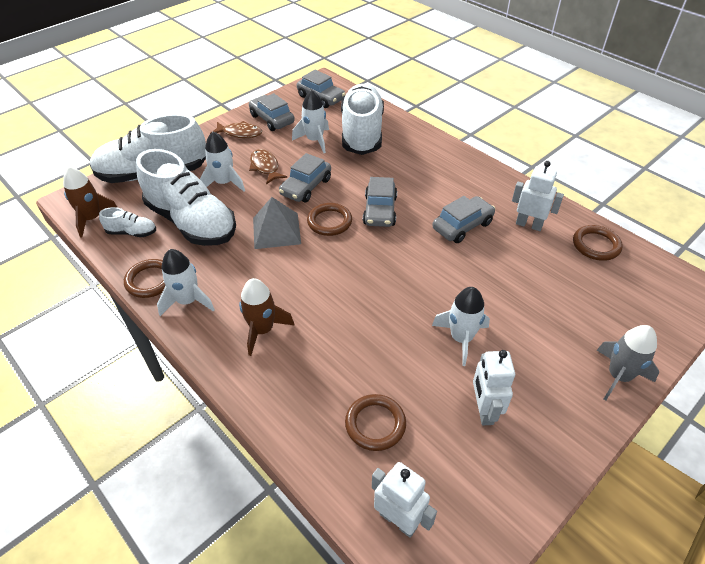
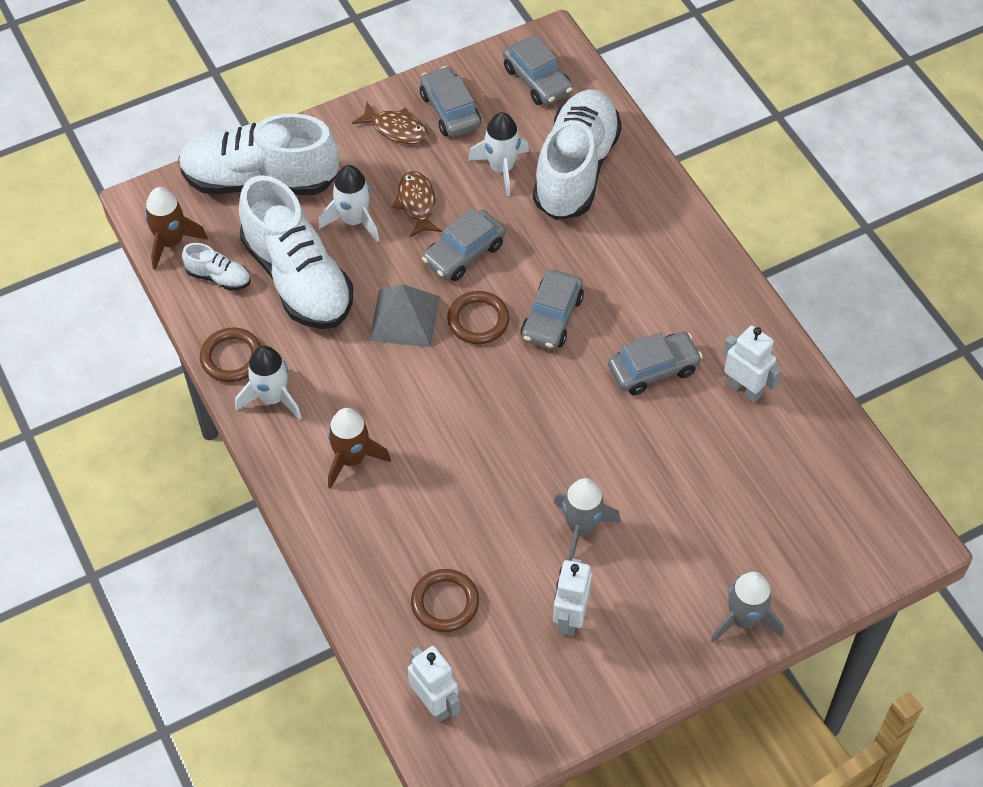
camera: 15 degrees right, 10 degrees up
(461, 338) = (581, 528): white rocket -> grey rocket
(596, 245) = (818, 442): brown ring -> none

